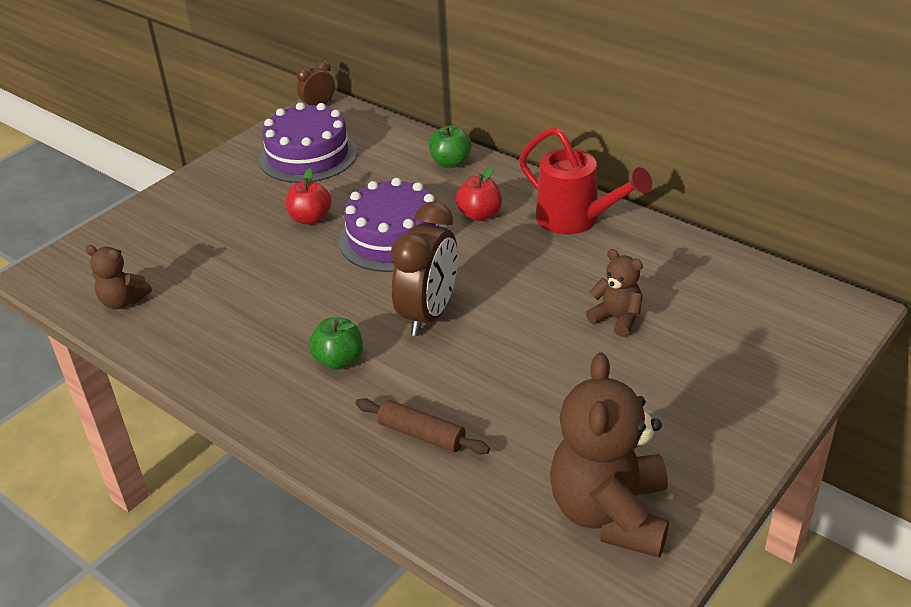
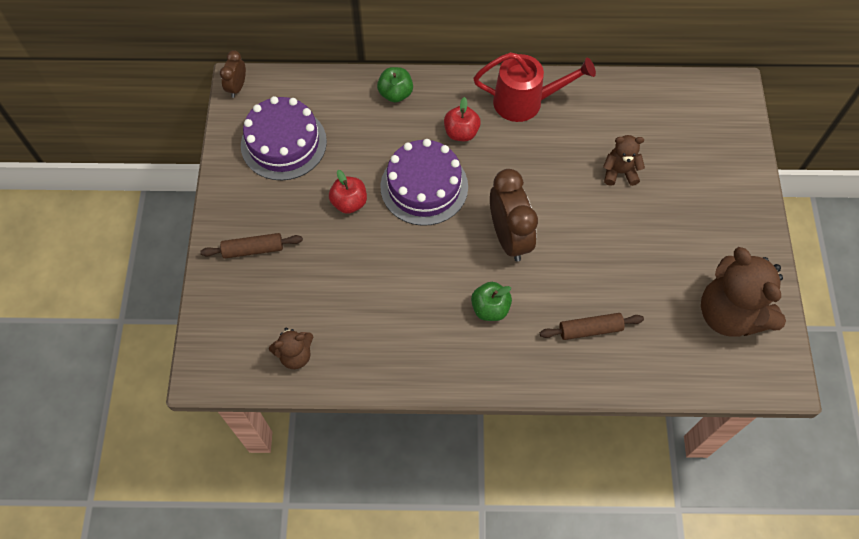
camera: 40 degrees left, 25 degrees up
(189, 213) = (253, 249): none -> brown rolling pin

